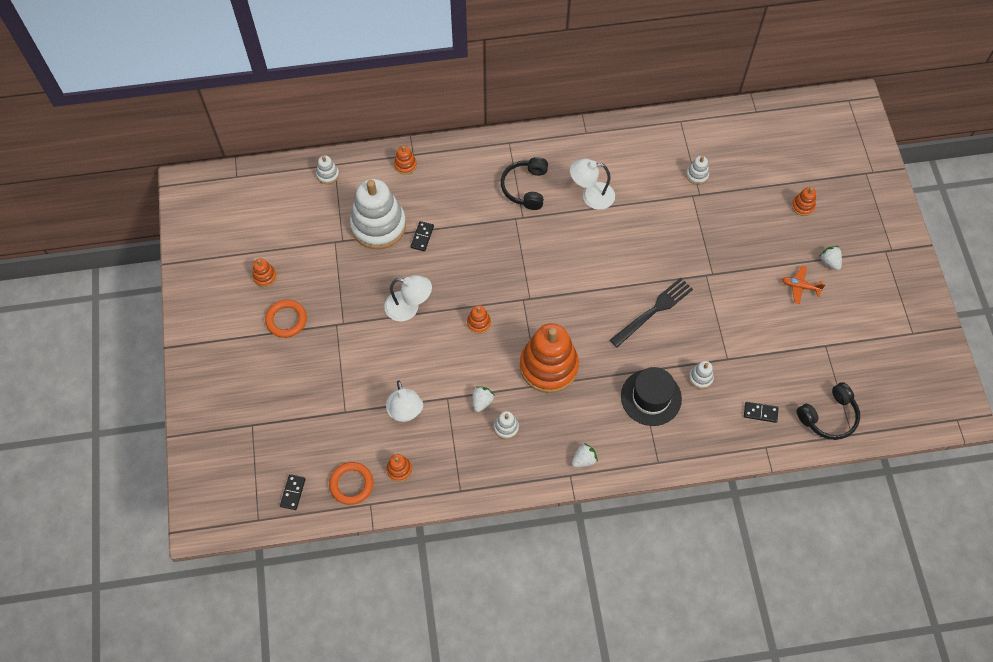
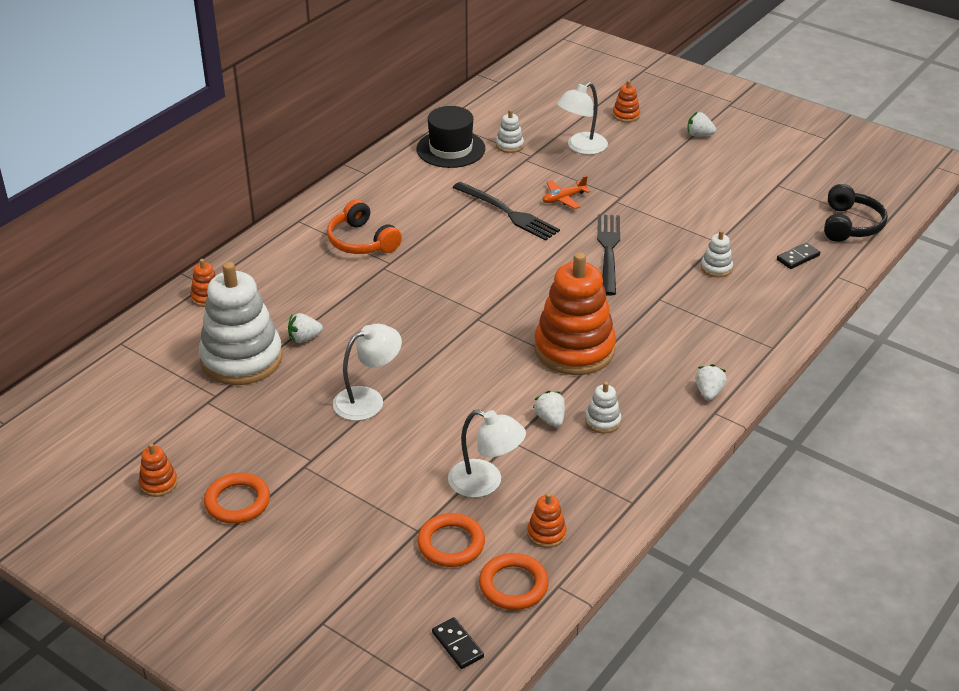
camera: 45 degrees left, 25 degrees down
(328, 175) = (124, 355): white stacking toy -> none
(350, 434) = (451, 544): none -> orange ring
(422, 237) = (304, 338): black domino -> white strawberry
(479, 323) = (459, 363): orange stacking toy -> none
(525, 187) = (361, 241): black headphones -> orange headphones
(591, 195) = (434, 211): white lamp -> white lamp (581, 147)
(631, 232) = (508, 213): none -> black fork
(651, 397) = (697, 308): black hat -> black hat (450, 149)
(800, 286) = (701, 162): orange plane -> orange plane (563, 198)

